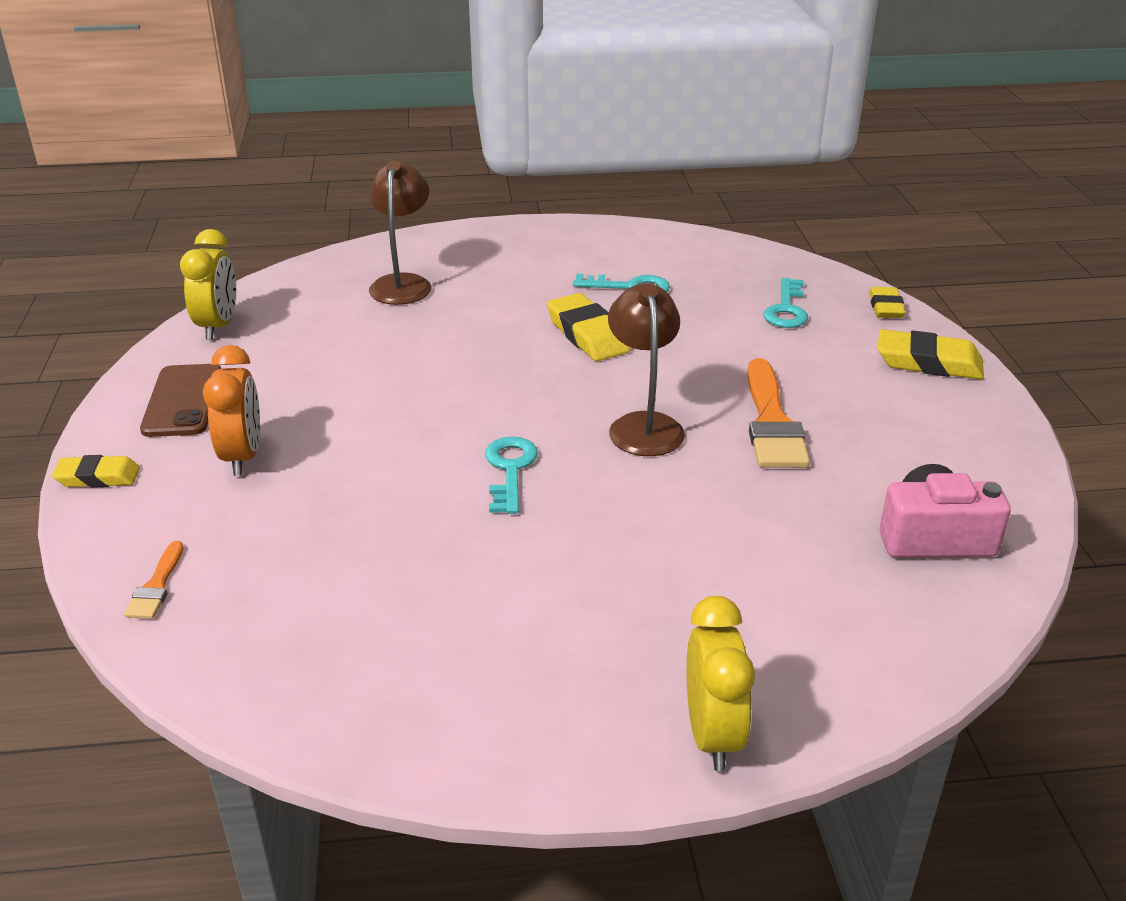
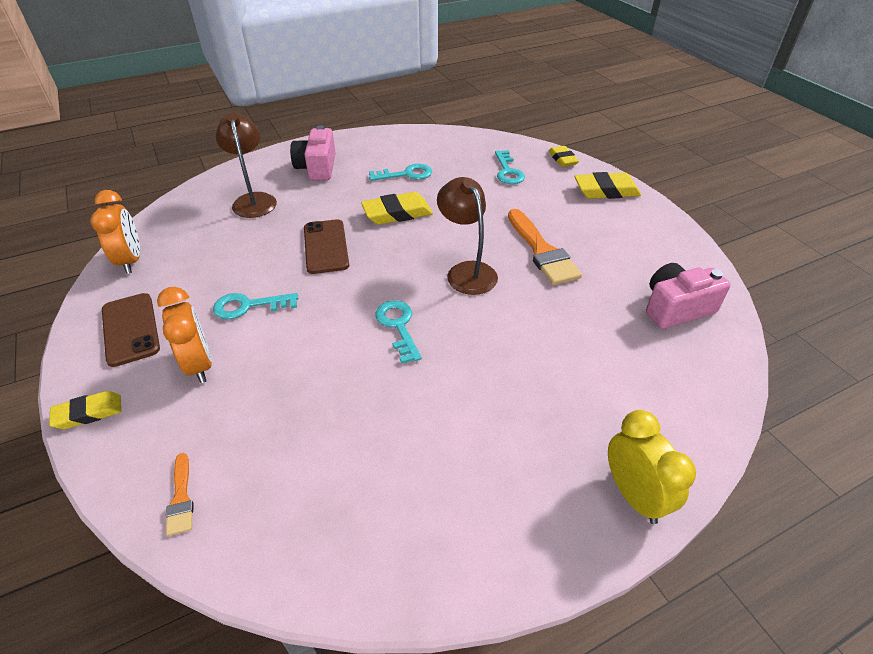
camera: 20 degrees left, 10 degrees up
(218, 326) = (131, 261): yellow clock -> orange clock
(333, 406) = (249, 306): none -> turquoise key
(467, 357) = (326, 246): none -> brown phone
(508, 258) = (317, 168): none -> pink camera
(587, 334) = (397, 213): yellow eraser -> yellow eraser turned 60 degrees counterclockwise

